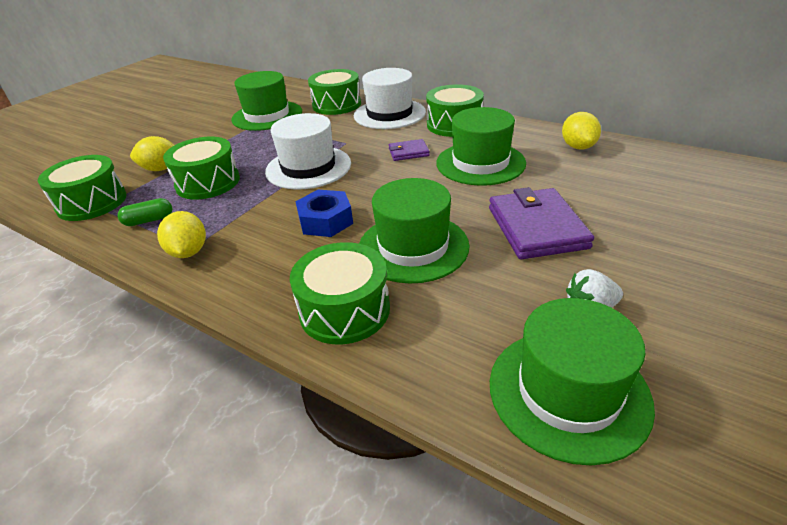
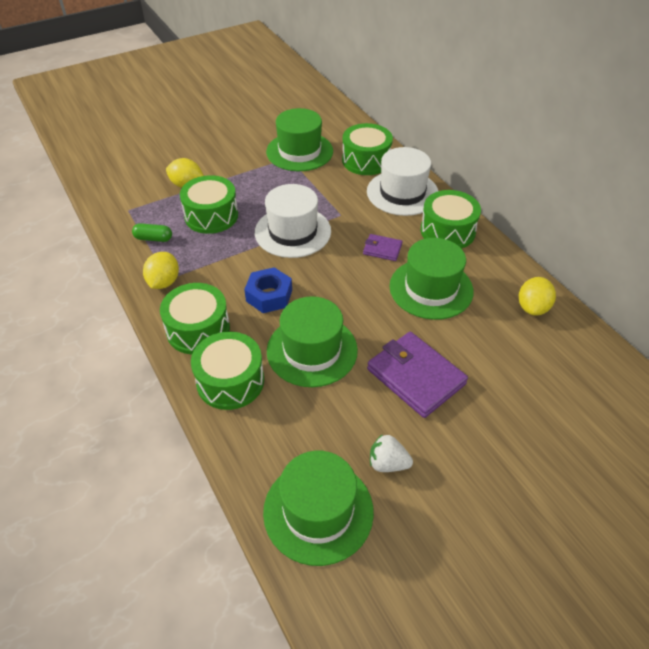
camera: 25 degrees right, 10 degrees up
(92, 202) = (125, 202): green drum -> green drum (198, 329)
(536, 227) = (415, 377): purple wallet -> purple wallet turned 60 degrees counterclockwise

